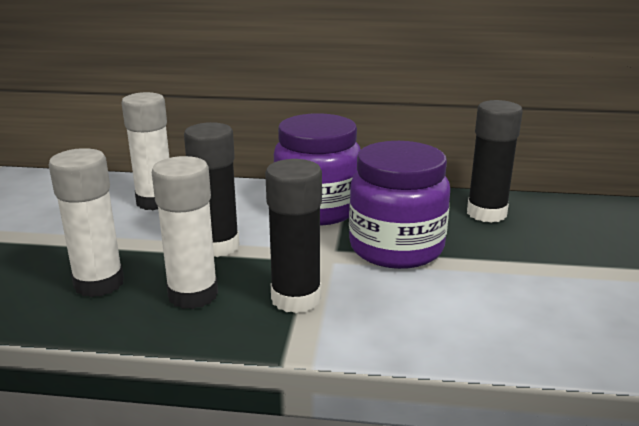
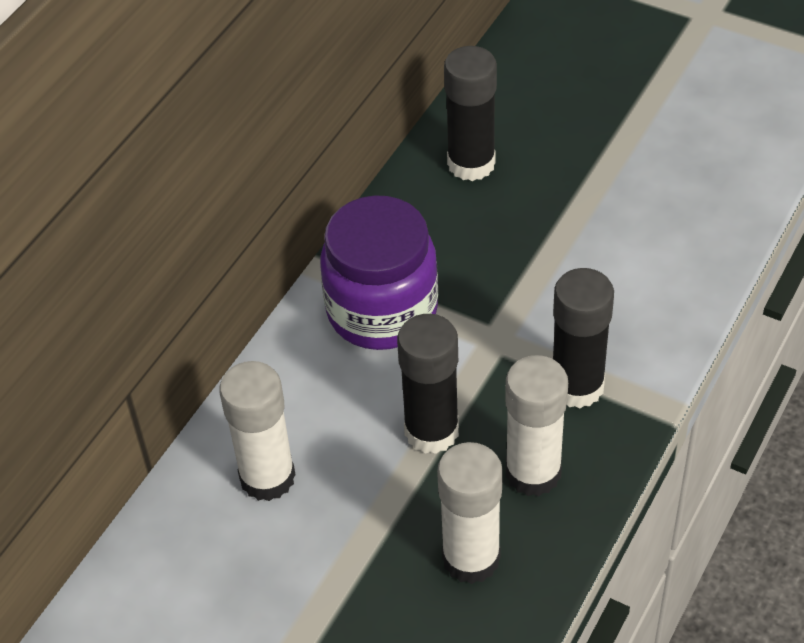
camera: 65 degrees left, 25 degrees up
(396, 248) = (512, 271): purple jar -> none

